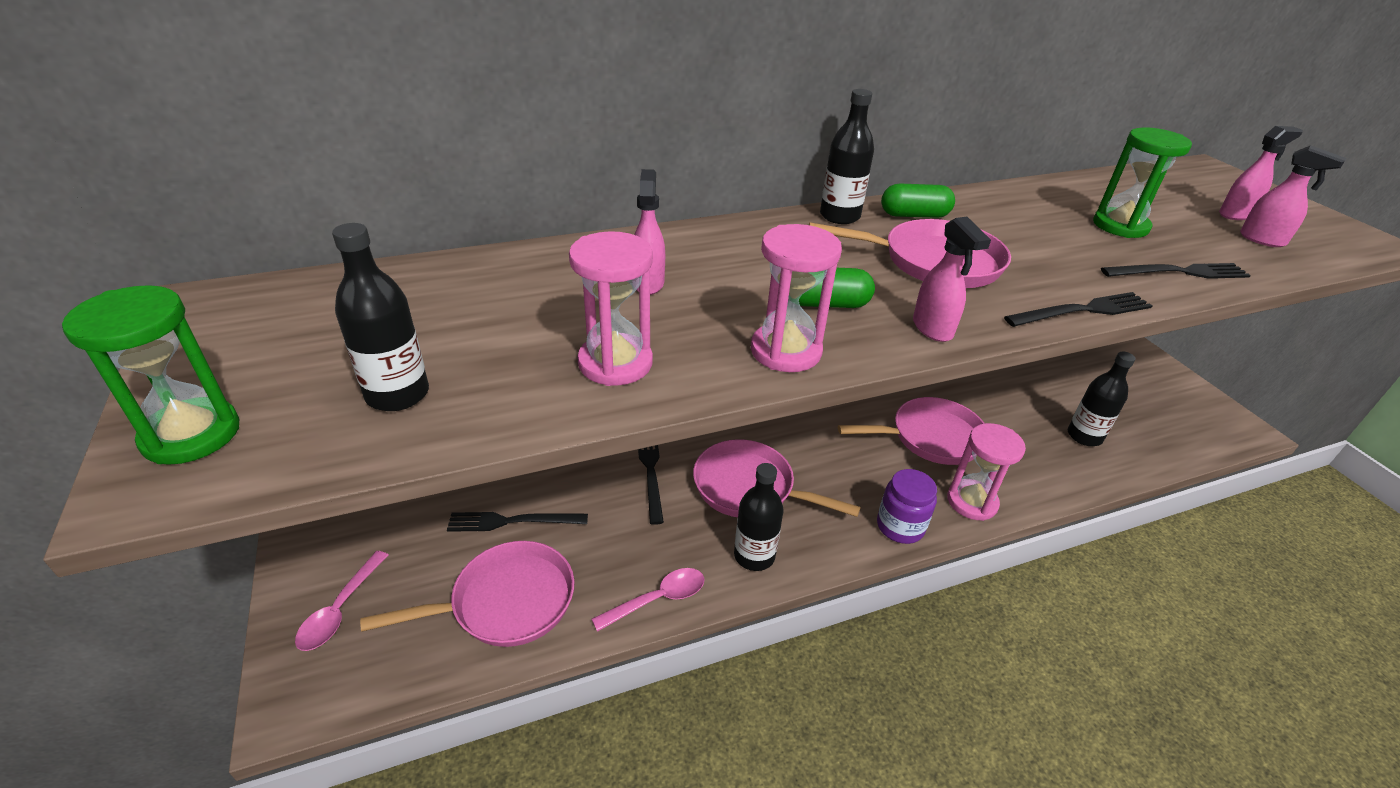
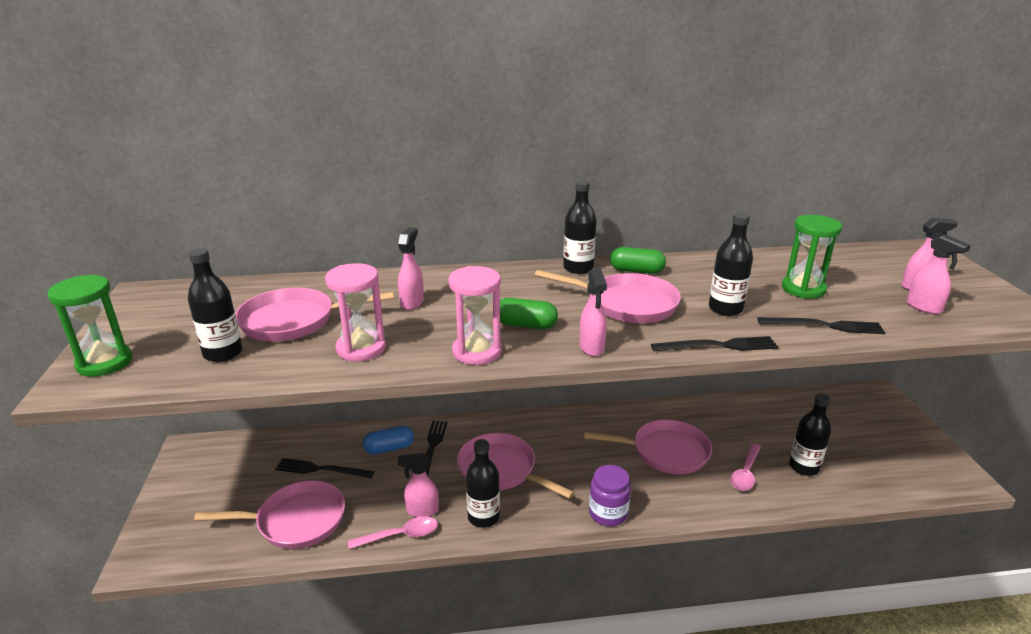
camera: 15 degrees right, 10 degrees down
(340, 610) = (189, 509): pink spoon -> pink spoon (745, 473)
(487, 328) = (294, 321): none -> pink pan
(594, 478) = (389, 448): none -> blue capsule
(672, 559) = (422, 511): none -> pink spray bottle
(972, 502) = (677, 504): pink hourglass -> none
(1054, 259) = (725, 309): none -> black bottle

